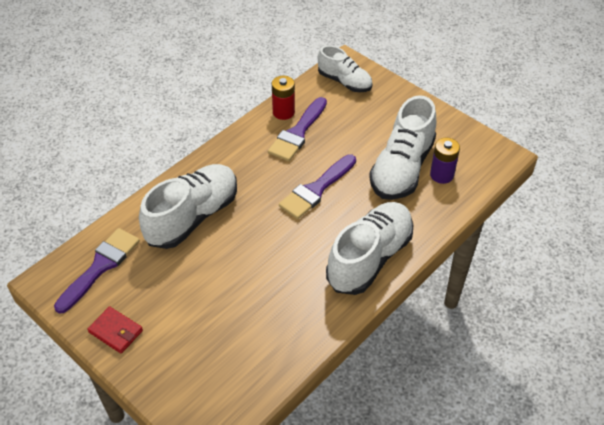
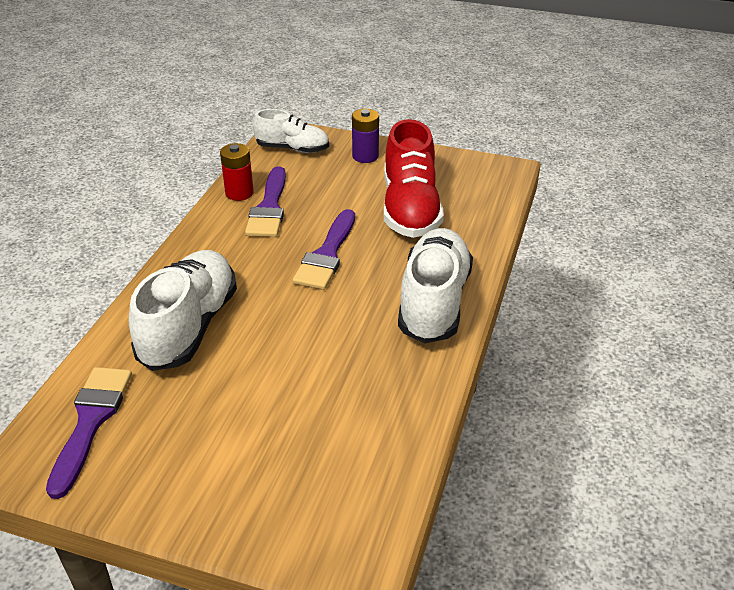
camera: 25 degrees left, 10 degrees down
(115, 331) = (157, 491): red wallet -> none
(402, 168) = (410, 208): white shoe -> red shoe
(441, 175) = (457, 203): purple battery -> purple battery (365, 156)

